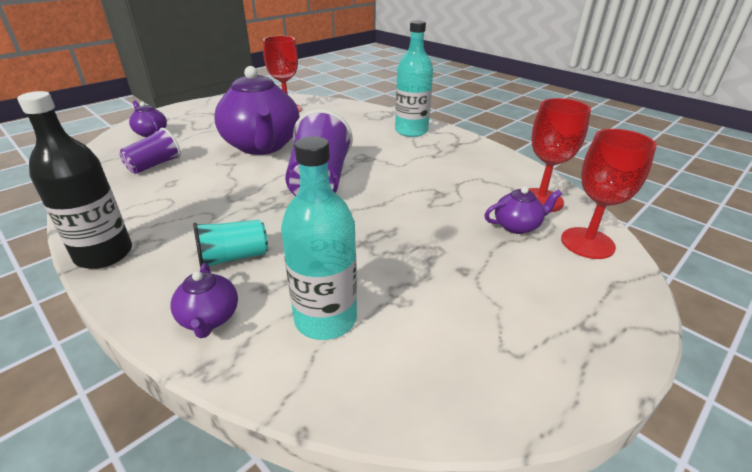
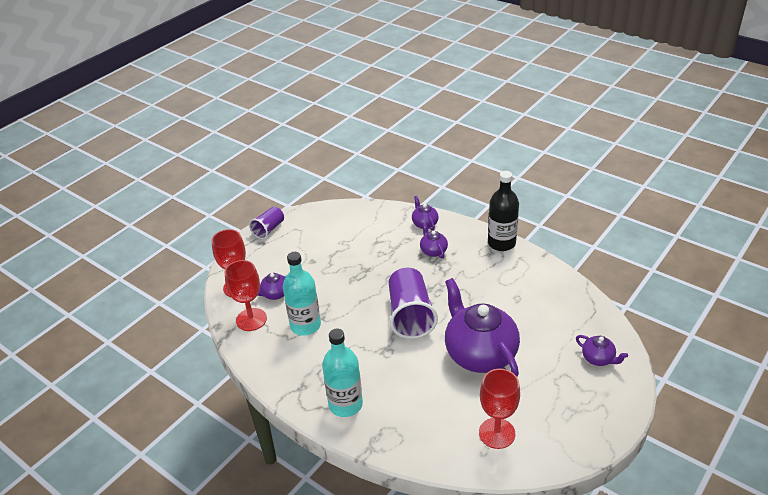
camera: 175 degrees right, 5 degrees up
(154, 165) = (547, 314): purple cup -> purple cup (268, 229)
(233, 257) = (433, 251): turquoise cup -> purple teapot
(325, 319) = (375, 230): turquoise bottle -> turquoise bottle (305, 325)

